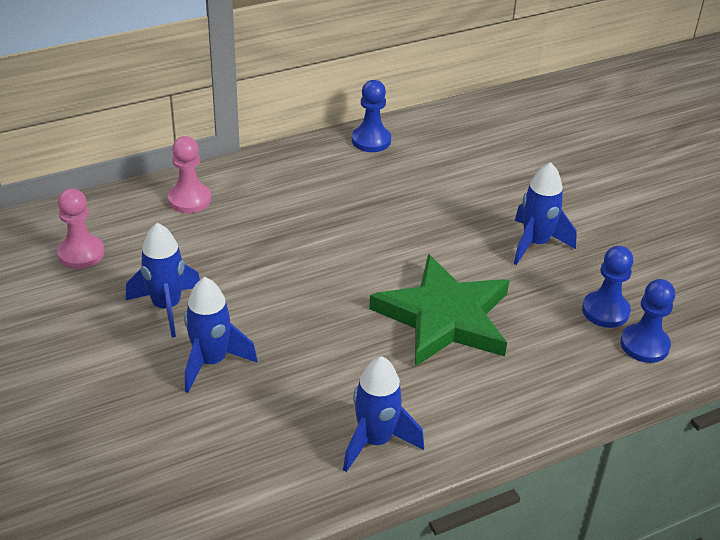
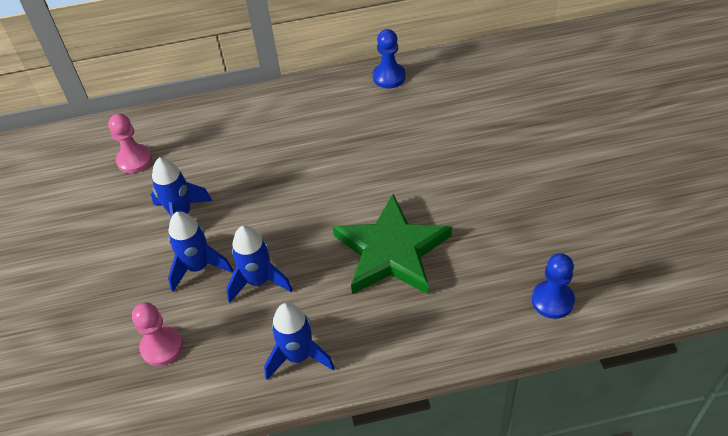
camera: 20 degrees right, 10 degrees up
(189, 199) = (228, 119): pink pawn -> pink pawn (162, 347)
(535, 244) = (492, 190): blue rocket -> blue rocket (258, 281)
(605, 311) = (530, 263): blue pawn -> none

